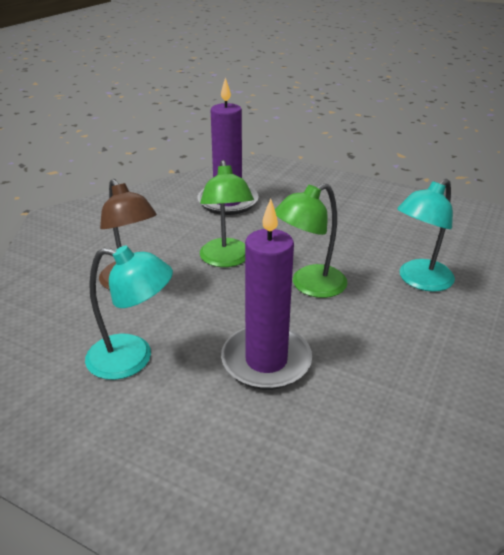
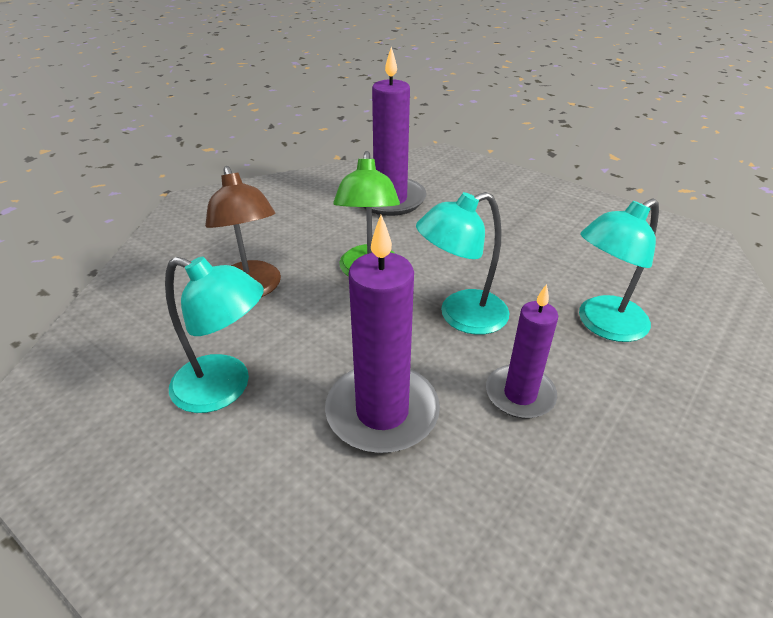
camera: 10 degrees right, 5 degrees up
(309, 286) = (461, 316): green lamp -> turquoise lamp
(368, 336) = (520, 394): none -> purple candle

